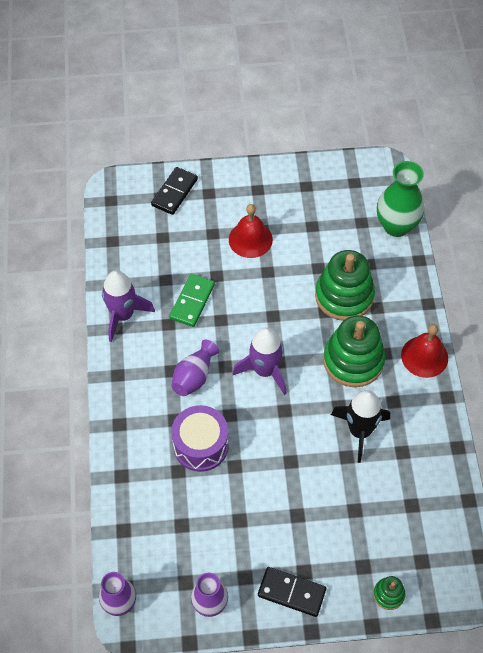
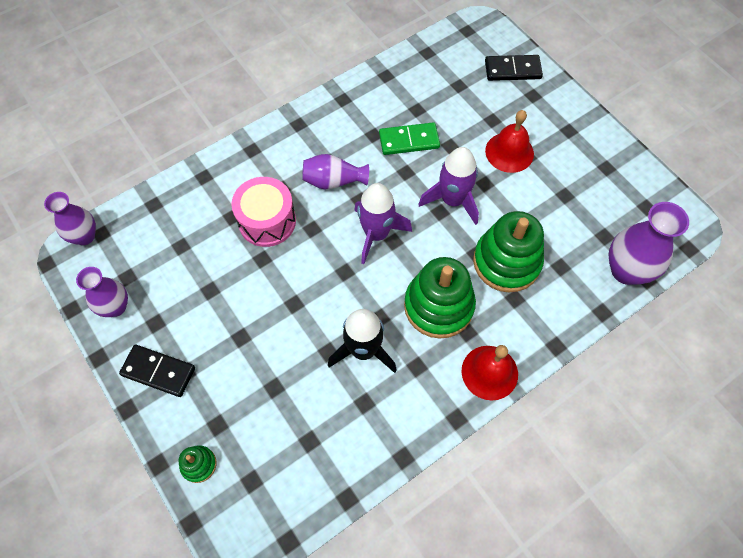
camera: 60 degrees right, 5 degrees up
(123, 315) = (359, 98): purple rocket -> purple rocket (452, 200)
(200, 445) = (267, 221): purple drum -> pink drum
(291, 592) = (158, 371): black domino -> black domino turned 60 degrees counterclockwise
(396, 226) = (626, 270): green vase -> purple vase

